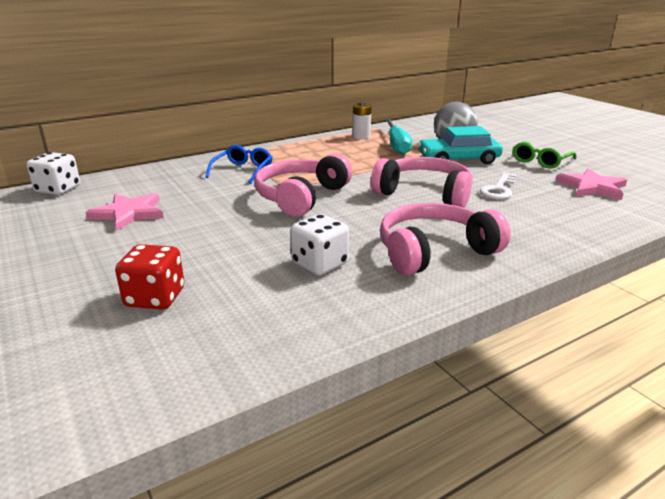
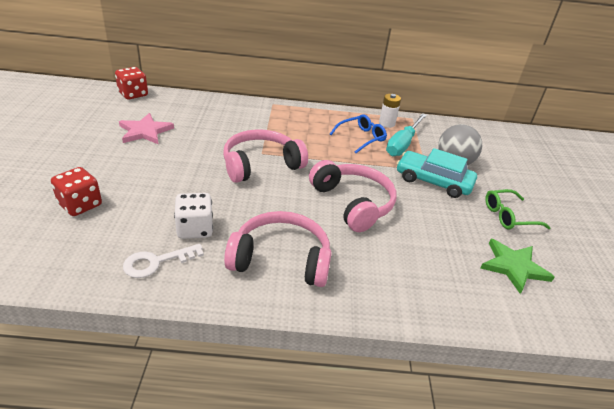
camera: 30 degrees right, 10 degrees up
(58, 189) = (133, 94): white dice -> red dice
(243, 171) = (255, 123): blue glasses -> blue glasses (361, 138)
(499, 189) = (420, 228): white key -> white key (156, 262)
(592, 187) = (514, 267): pink star -> green star

